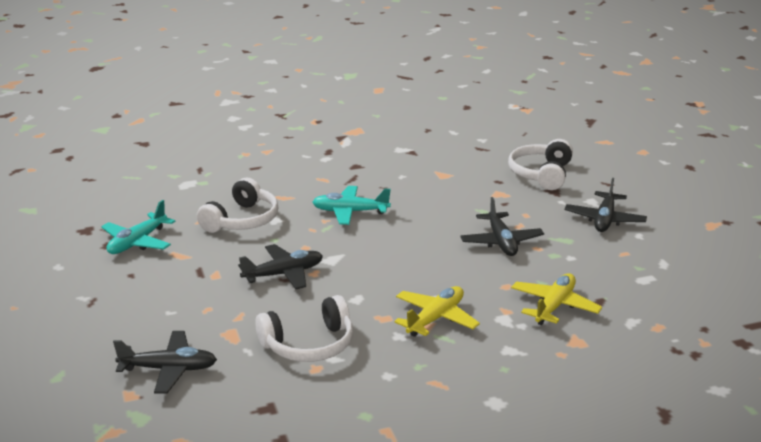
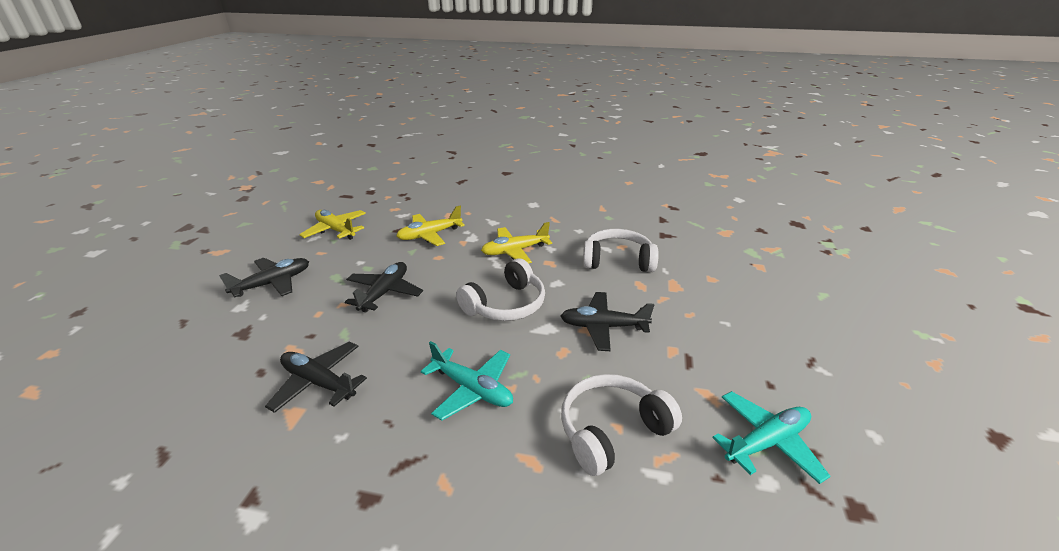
camera: 150 degrees left, 5 degrees up
(168, 369) = (730, 274): black plane -> black plane (319, 383)
(541, 174) = (204, 363): white headphones -> white headphones (506, 305)
(661, 278) = (336, 230): none -> yellow plane

